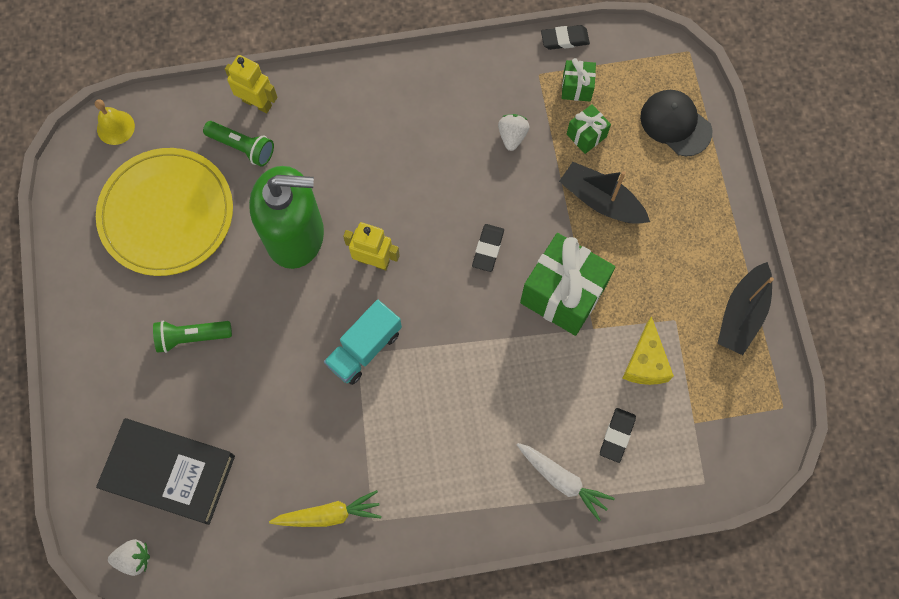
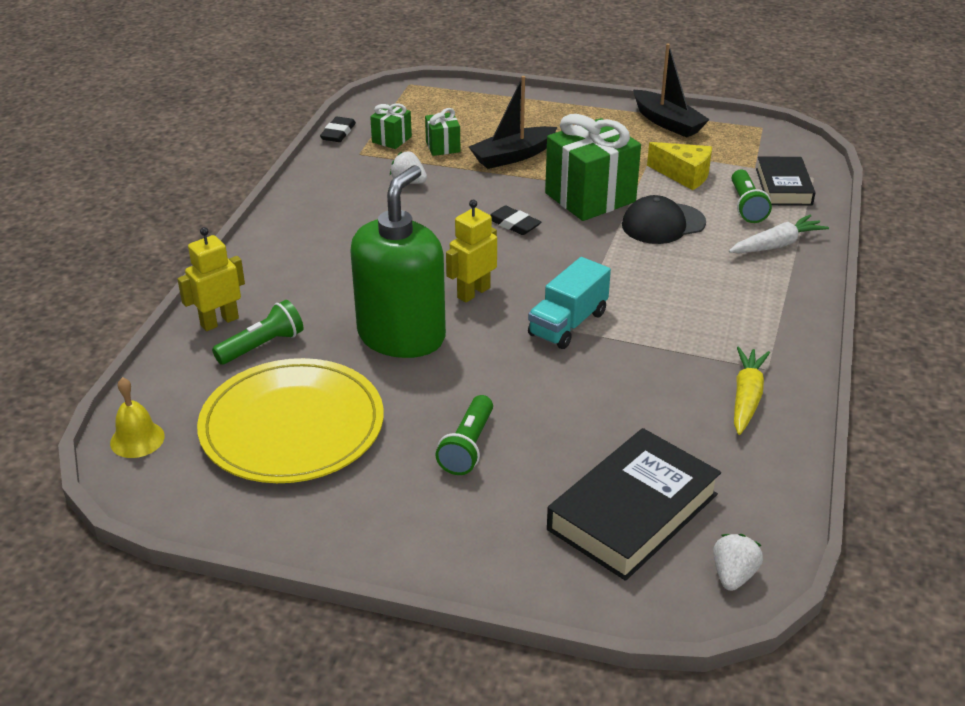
camera: 65 degrees left, 35 degrees down
(364, 348) = (568, 324): turquoise truck -> turquoise truck turned 60 degrees clockwise
(617, 435) = (746, 206): black eraser -> green flashlight
(671, 459) = (783, 187): none -> black book
(675, 124) = (470, 106): black cap -> black cap (663, 224)

